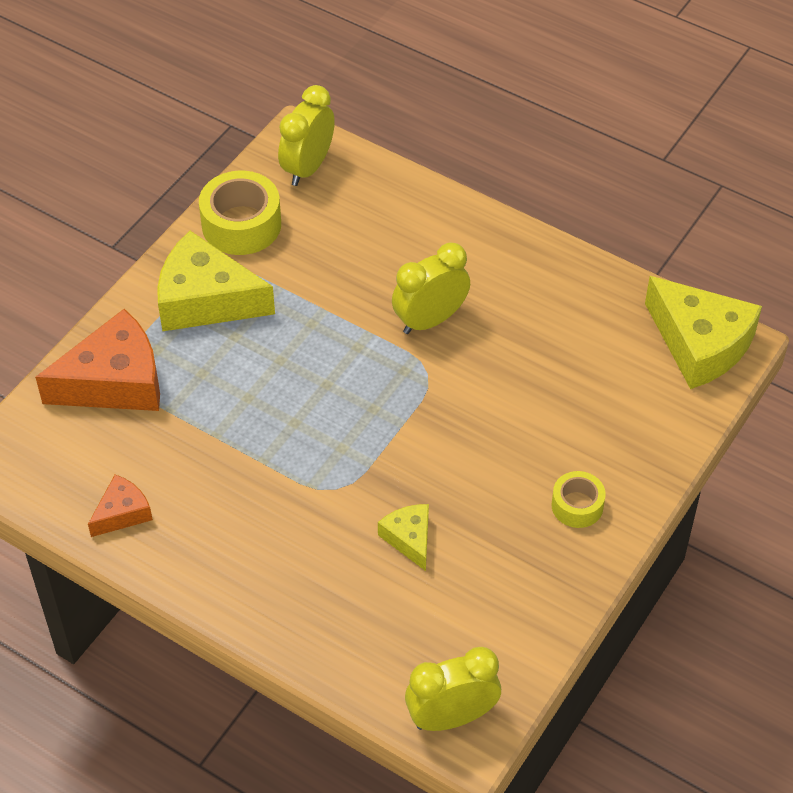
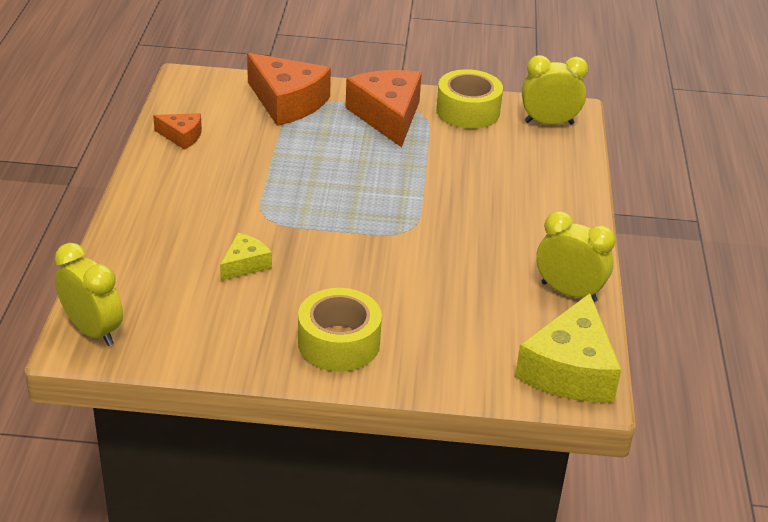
camera: 60 degrees right, 15 degrees down
(205, 300) = (387, 116): yellow cheese -> orange cheese
(430, 320) = (460, 217): yellow clock -> yellow clock (569, 292)
(577, 506) = (339, 343): yellow tape -> yellow tape, size x1.72

